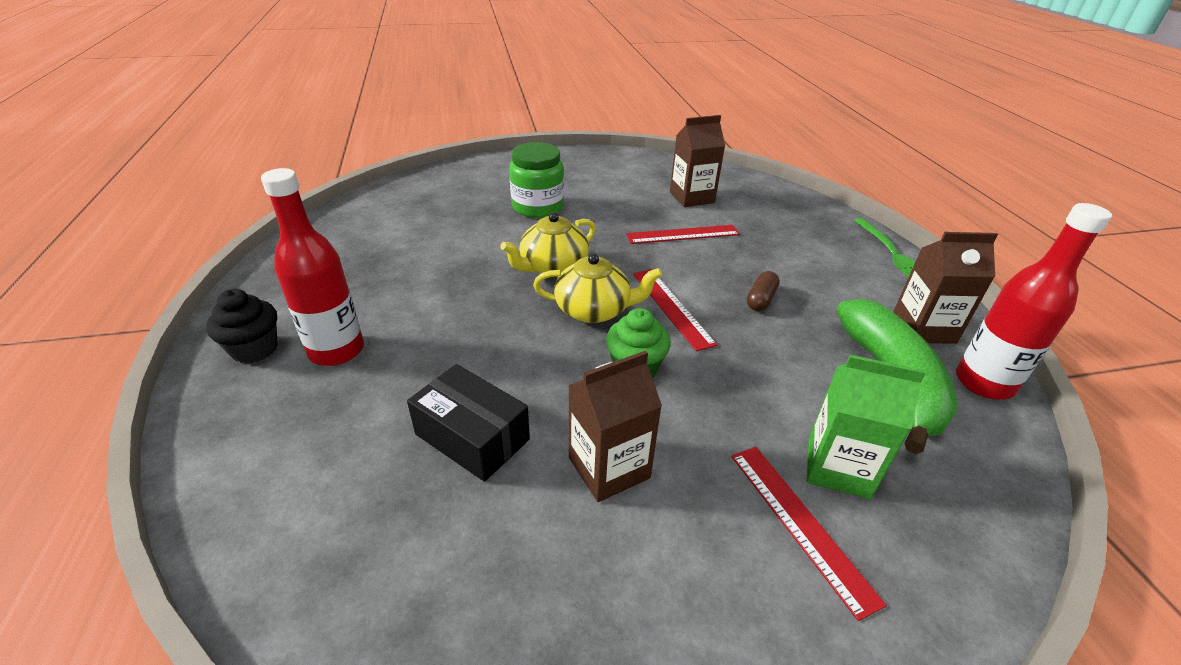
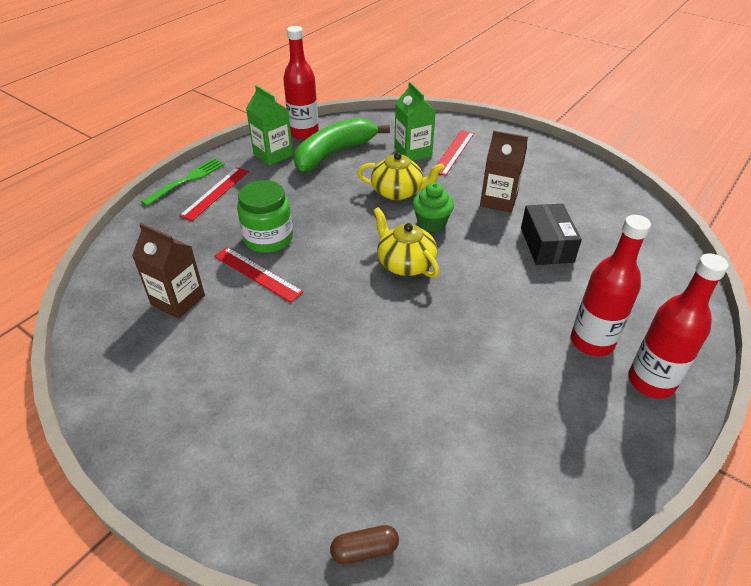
camera: 130 degrees left, 5 degrees up
(255, 349) = (651, 381): black cupcake -> red bottle
(537, 207) = (303, 387): green jar -> green jar (268, 239)
(552, 267) = (384, 311): yellow teapot -> yellow teapot (398, 192)
(671, 307) = (361, 236): red ruler -> red ruler (215, 193)
(761, 299) = (309, 209): brown capsule -> brown capsule (365, 550)
(923, 328) = (273, 154): brown carton -> green carton

